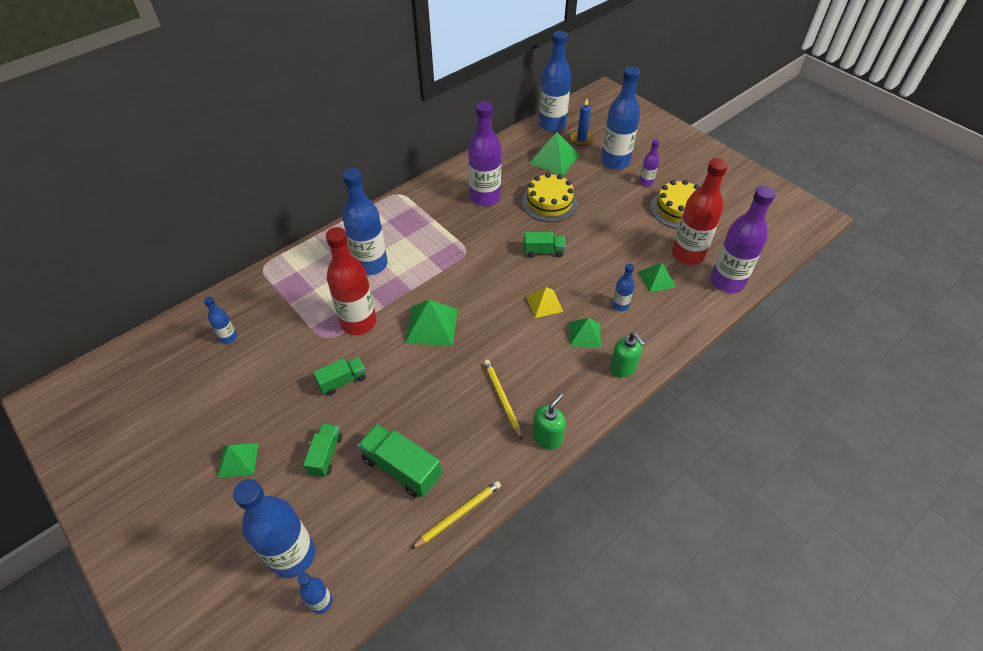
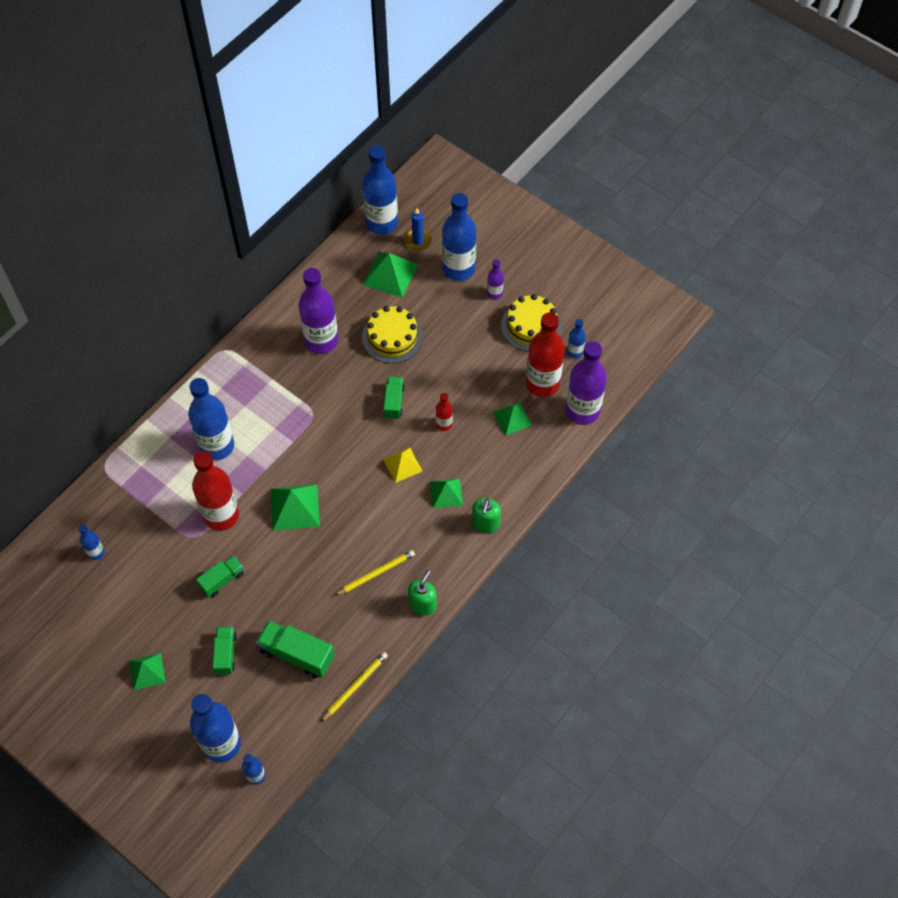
camera: 10 degrees left, 10 degrees up
(502, 398) = (376, 573): yellow pencil -> yellow pencil turned 90 degrees clockwise
(543, 251) = (394, 402): green truck -> green truck turned 75 degrees counterclockwise
(589, 275) = (444, 424): none -> red bottle
(620, 305) = (478, 455): blue bottle -> blue bottle (574, 352)
(623, 367) = (485, 523): green soap dispenser -> green soap dispenser turned 60 degrees clockwise

